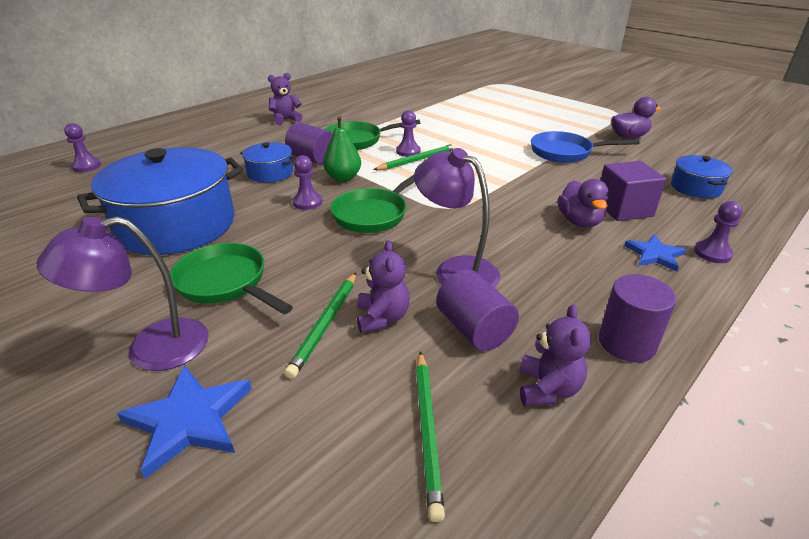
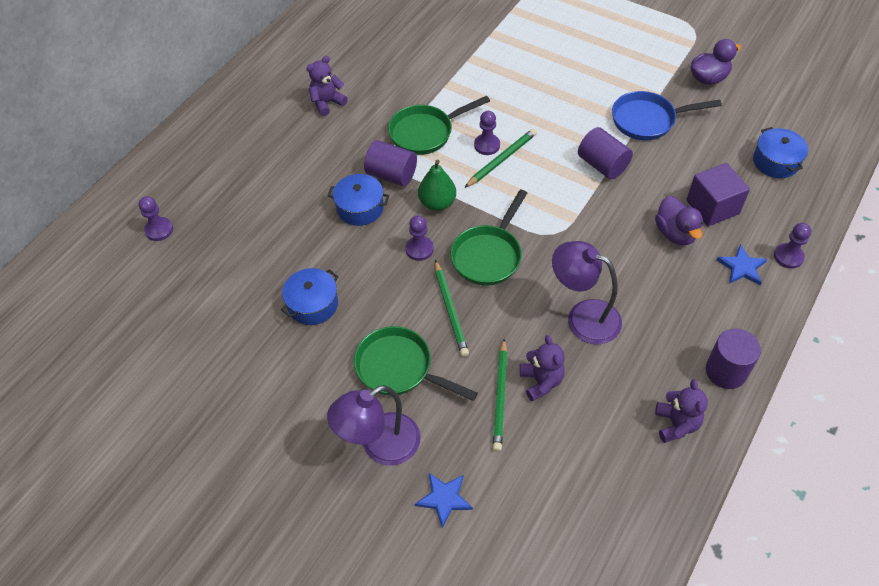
camera: 10 degrees left, 20 degrees up
(176, 225) = (313, 304): blue pot -> blue pot, size x0.47
(189, 420) = (444, 498): blue star -> blue star, size x0.65
(427, 430) = (604, 473): green pencil -> green pencil (450, 310)
(474, 329) = (613, 379): purple cylinder -> purple cylinder (602, 165)

